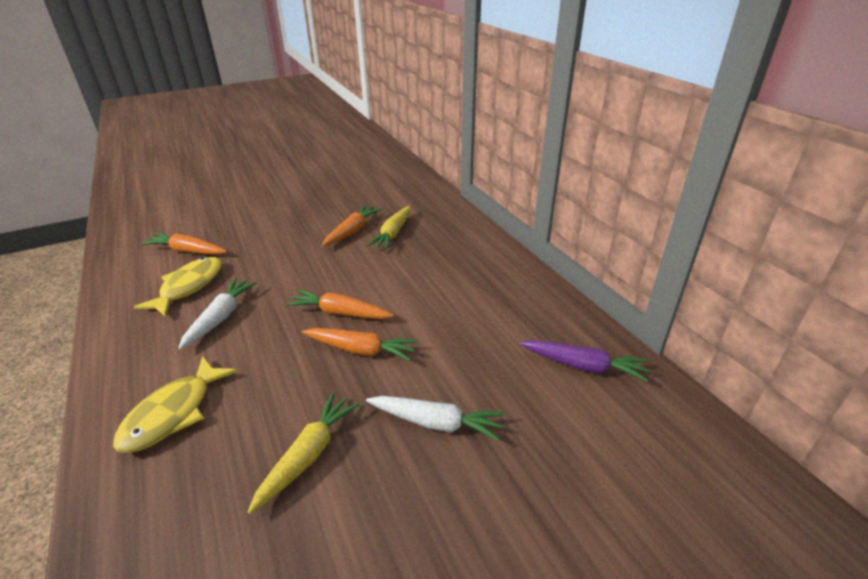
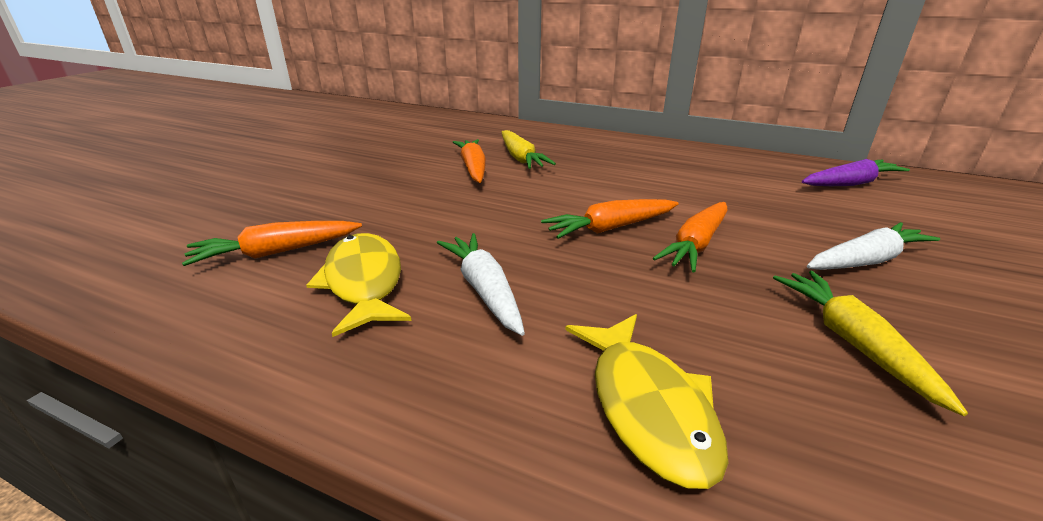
camera: 40 degrees left, 5 degrees down
(361, 350) = (695, 245): orange carrot -> orange carrot turned 150 degrees clockwise

